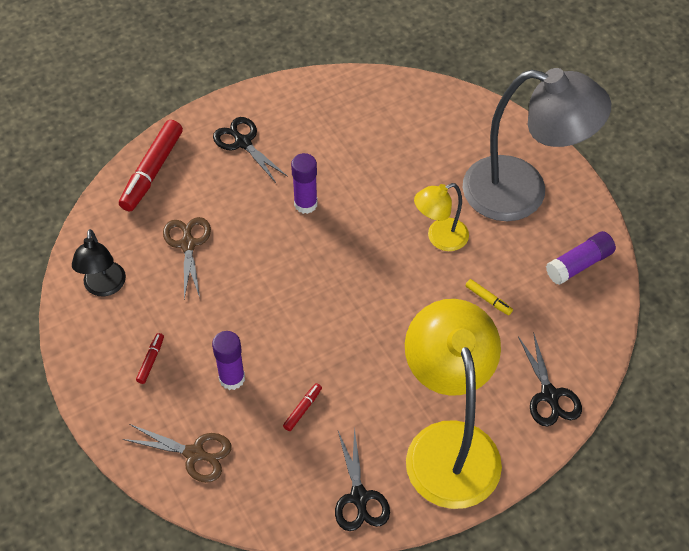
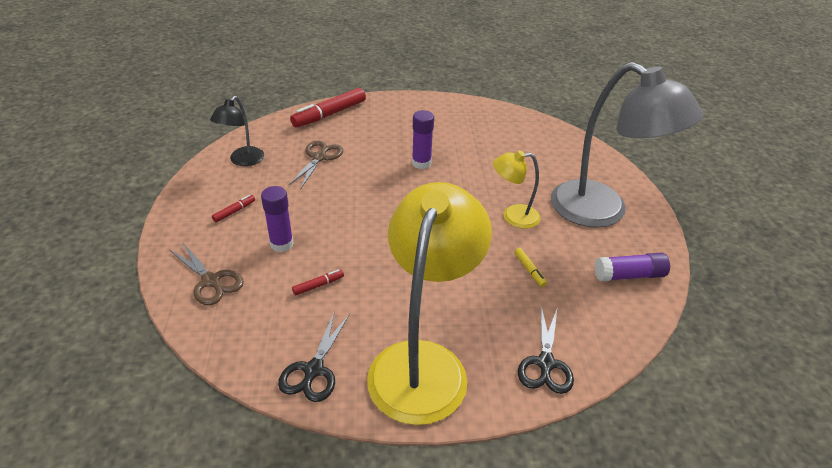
camera: 25 degrees right, 15 degrees down
(243, 142) = (403, 119): black scissors -> none

